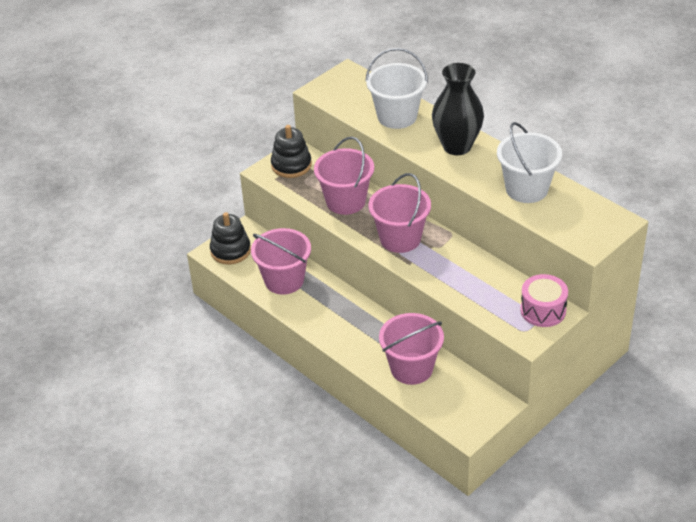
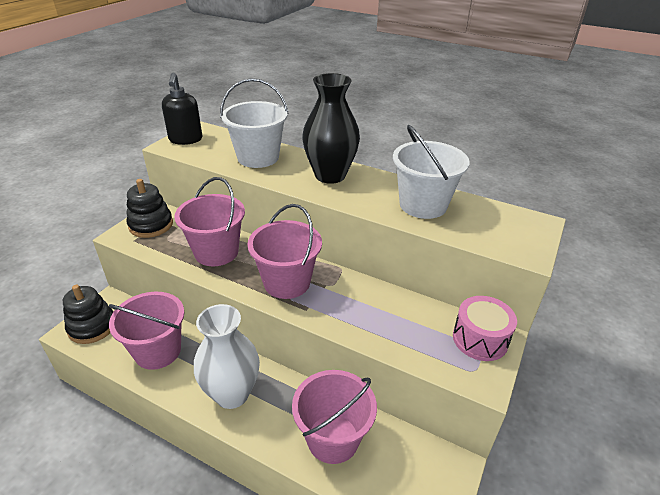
camera: 20 degrees left, 5 degrees down
(334, 85) = (185, 140): none -> black soap dispenser
(340, 323) = (232, 394): none -> white vase

